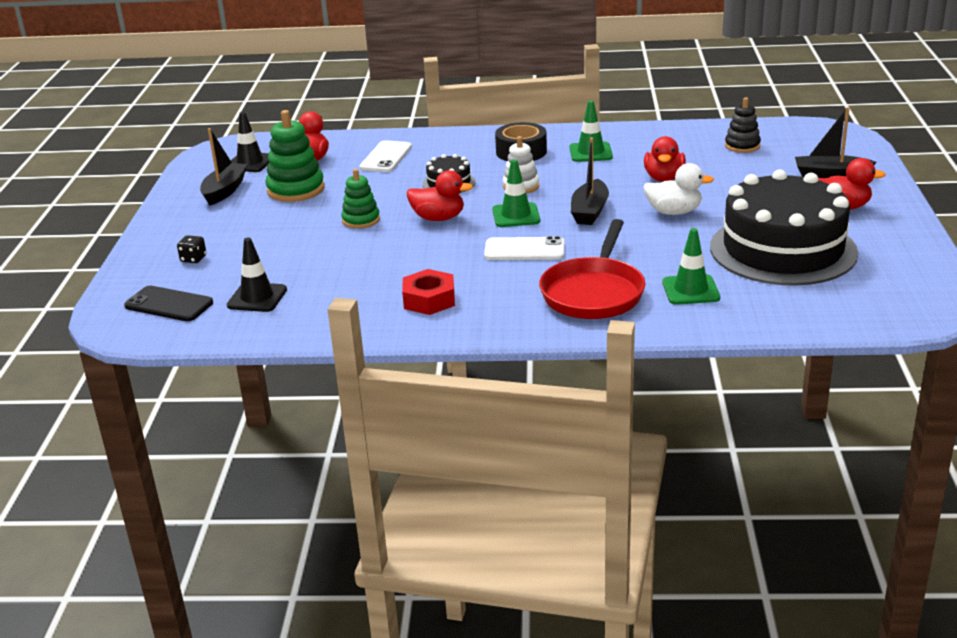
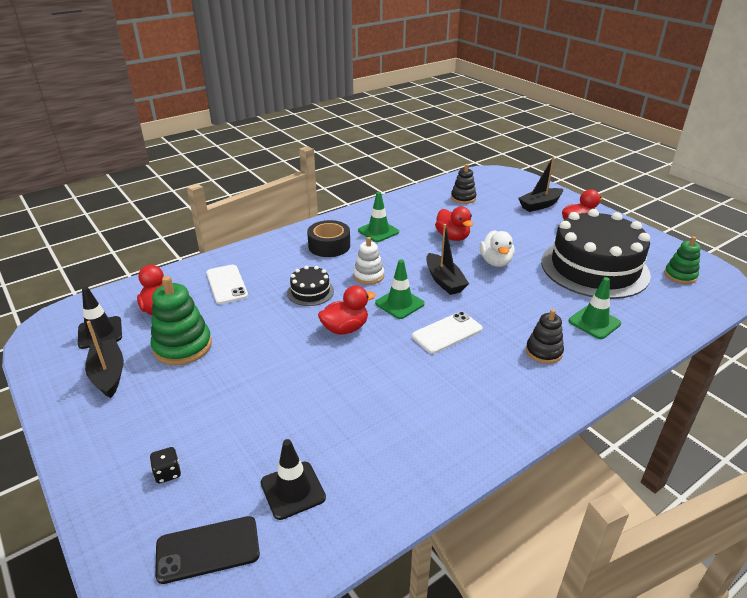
camera: 40 degrees left, 5 degrees up
(361, 220) = (283, 356): green stacking toy -> green stacking toy (680, 275)
(429, 300) = (444, 415): red nut -> none
(594, 292) = (543, 352): red pan -> black stacking toy
(674, 212) = (495, 262): white duck -> white duck turned 120 degrees clockwise

